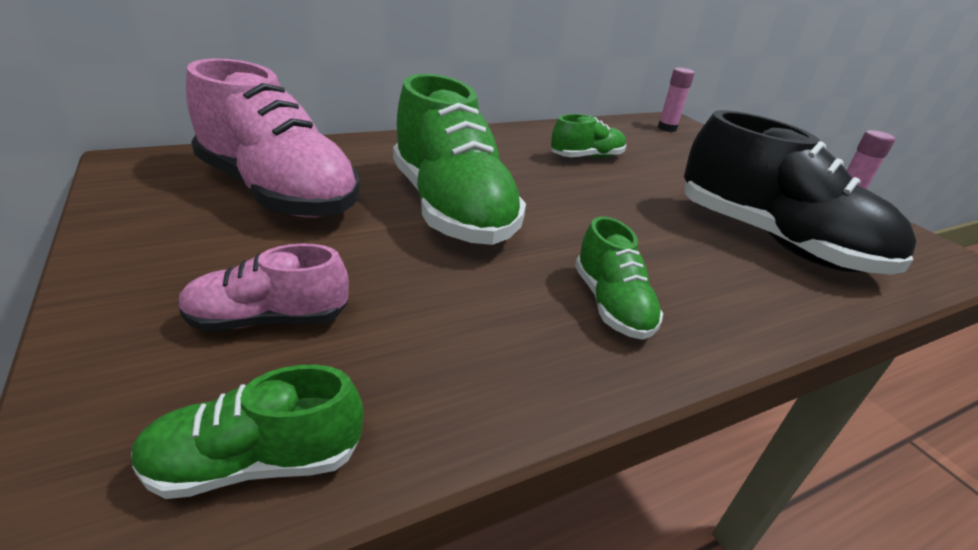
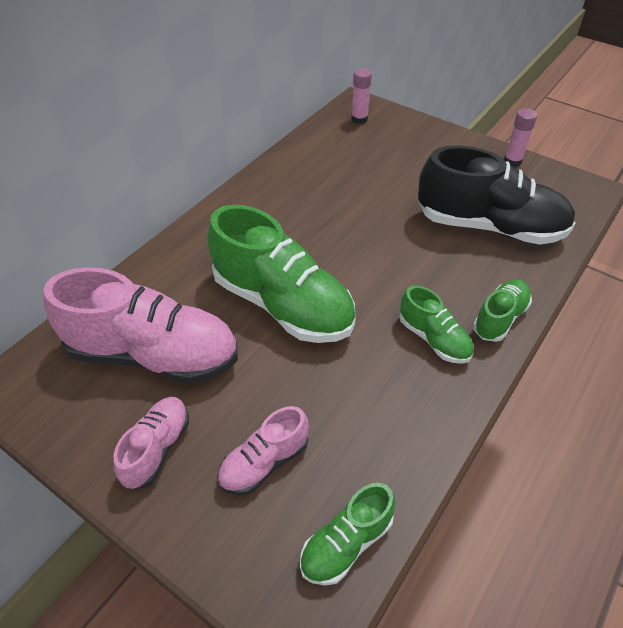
camera: 25 degrees left, 15 degrees up
(180, 255) = (157, 448): none -> pink shoe
(586, 157) = (328, 192): green shoe -> green shoe (500, 318)

